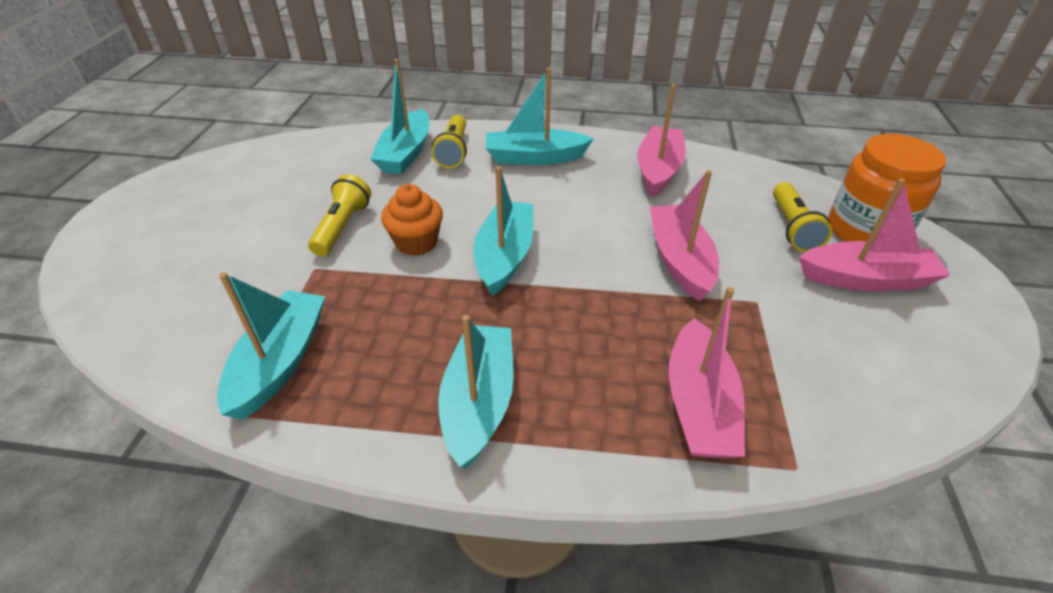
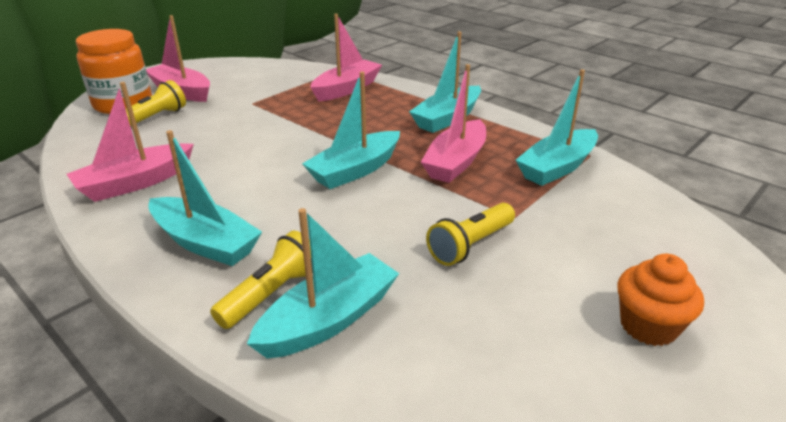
camera: 145 degrees left, 10 degrees down
(416, 242) = (412, 204): orange cupcake -> orange cupcake (648, 326)
(680, 260) = (251, 129): pink boat -> pink boat (456, 162)

